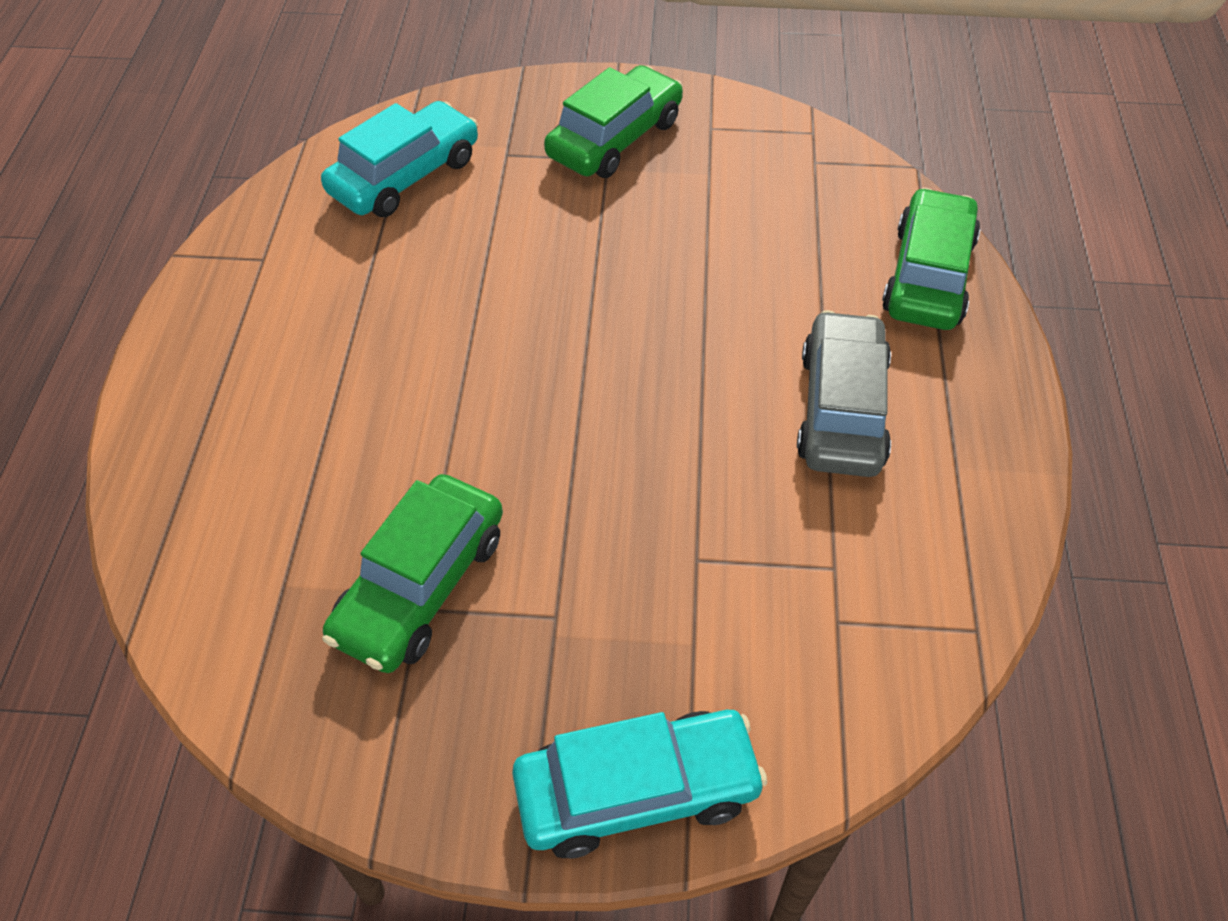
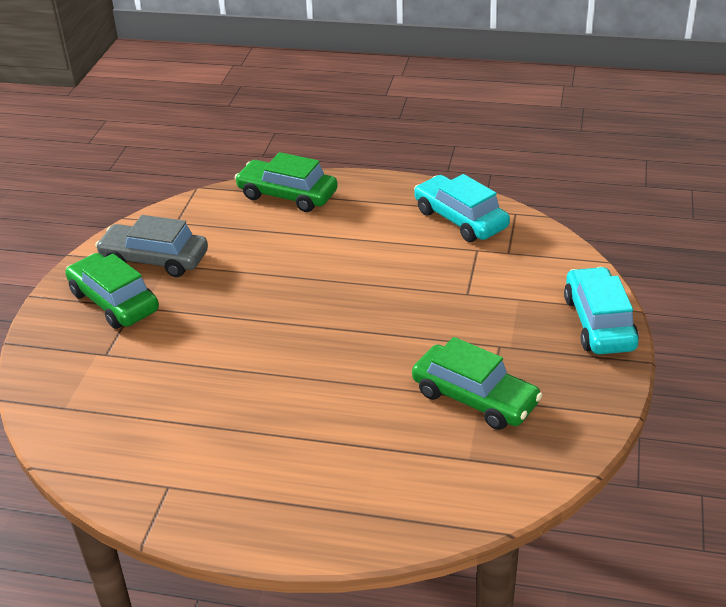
camera: 80 degrees left, 15 degrees down
(405, 176) = (106, 407): turquoise car -> turquoise car (460, 219)
(841, 409) = (376, 235): grey car -> grey car (155, 259)

